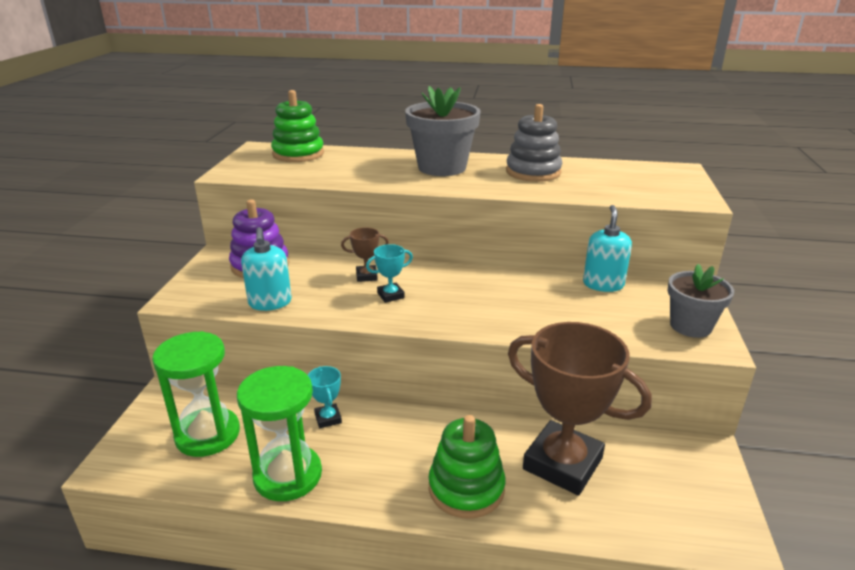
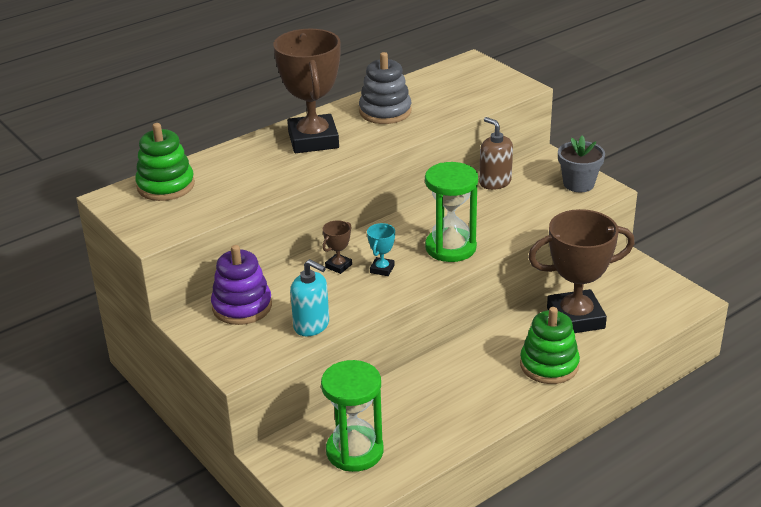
camera: 45 degrees left, 5 degrees up
(288, 475) = (447, 431): green hourglass -> green hourglass (450, 247)
(328, 418) = (412, 388): turquoise trophy -> none
(442, 167) = (313, 140): grey flower pot -> brown trophy
(603, 284) = (495, 182): turquoise soap dispenser -> brown soap dispenser

